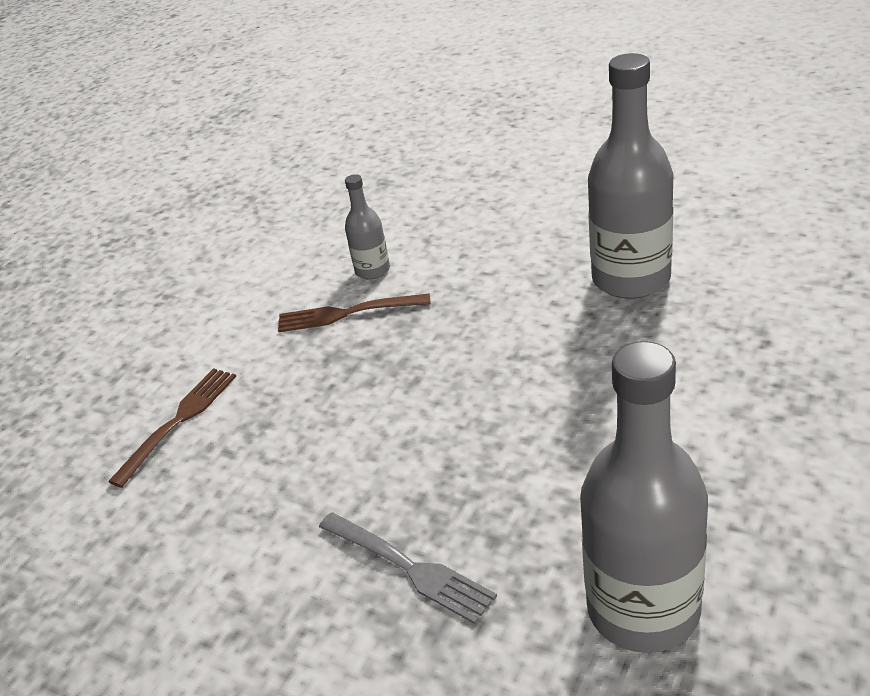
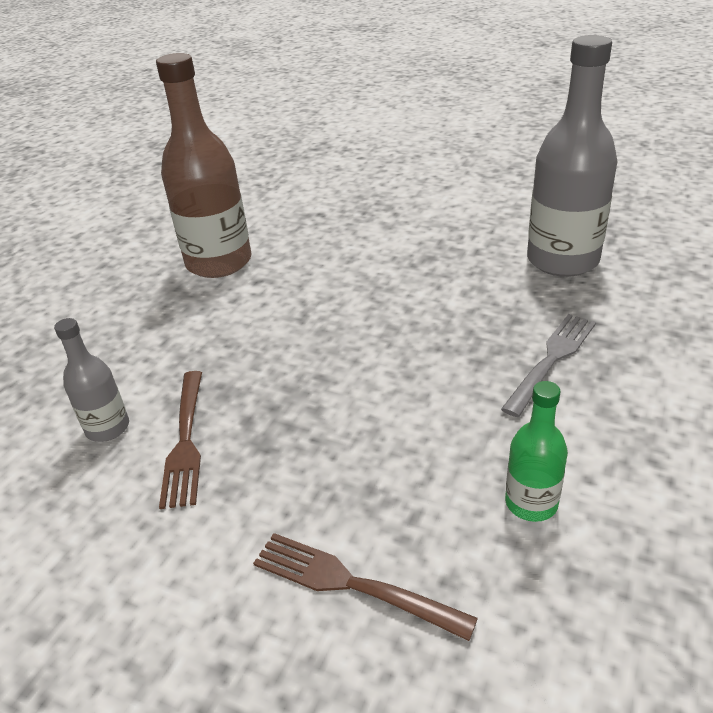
camera: 95 degrees left, 0 degrees up
(214, 529) = (531, 503): none -> green bottle
(631, 279) = (219, 262): grey bottle -> brown bottle

